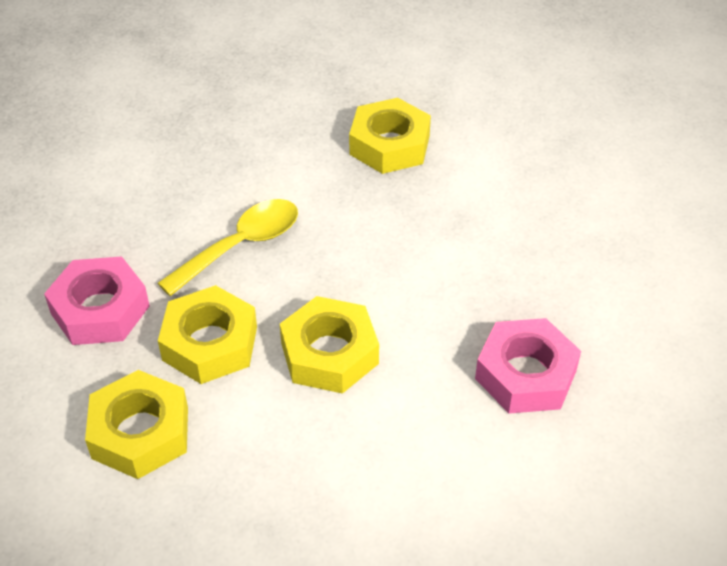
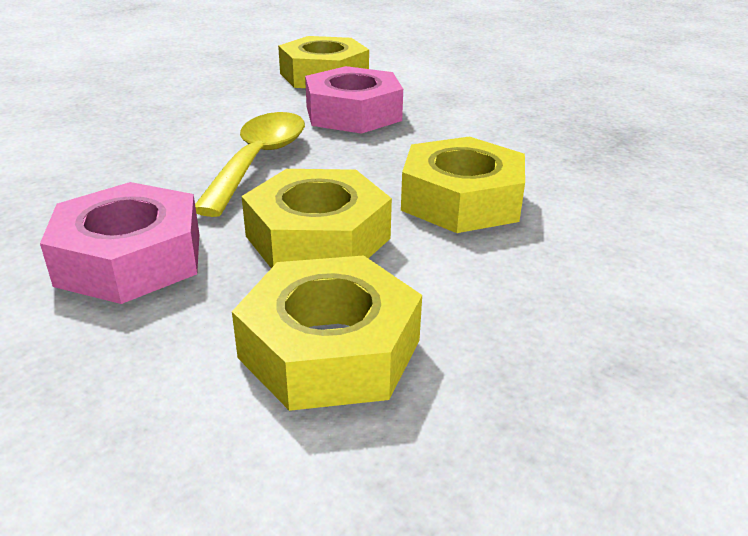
camera: 35 degrees left, 15 degrees down
(525, 374) = (649, 155): pink nut -> pink nut (353, 113)

